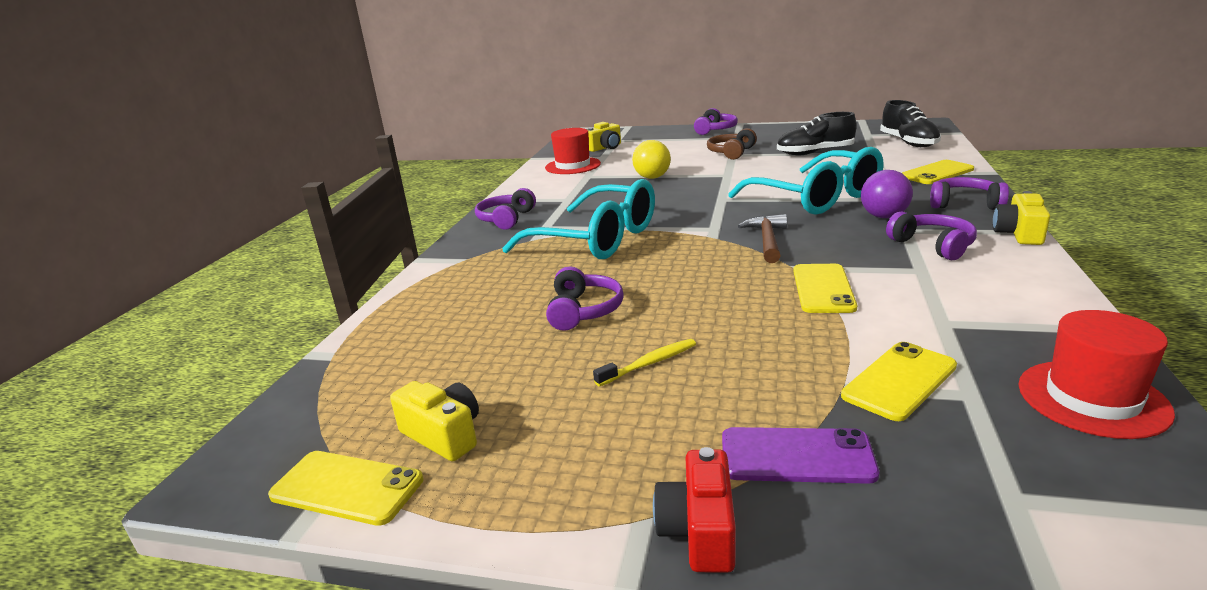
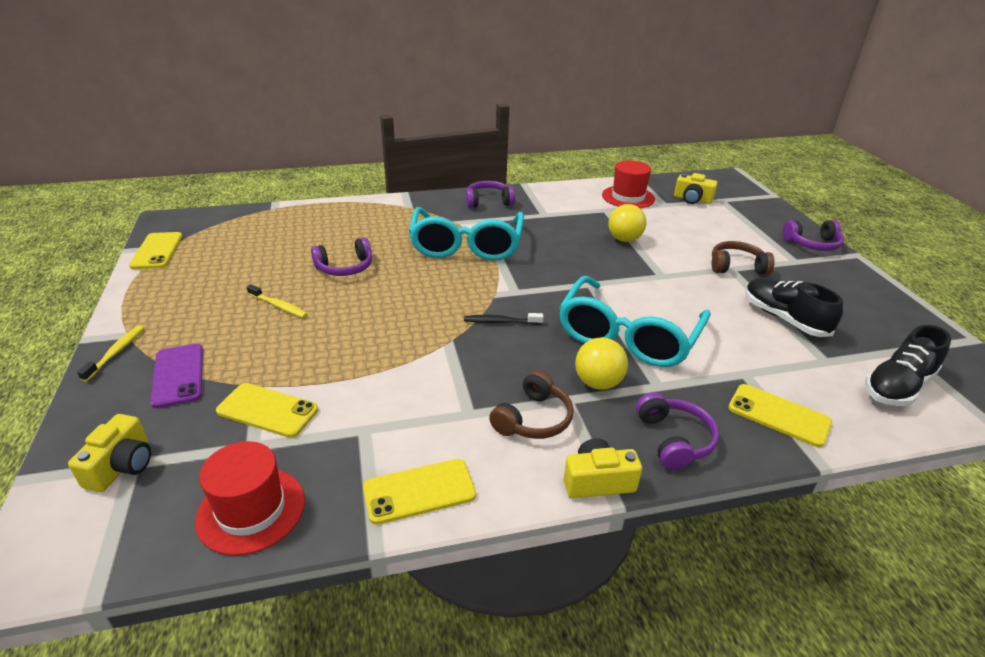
camera: 60 degrees right, 10 degrees up
(444, 435) = (199, 261): yellow camera -> yellow camera (122, 466)
(699, 530) = (116, 352): red camera -> yellow toothbrush
(767, 240) = (501, 322): brown hammer -> black toothbrush
(823, 289) = (410, 362): yellow phone -> yellow phone (419, 491)
(884, 216) = (598, 383): purple ball -> yellow ball
(933, 245) = (533, 419): purple headphones -> brown headphones

